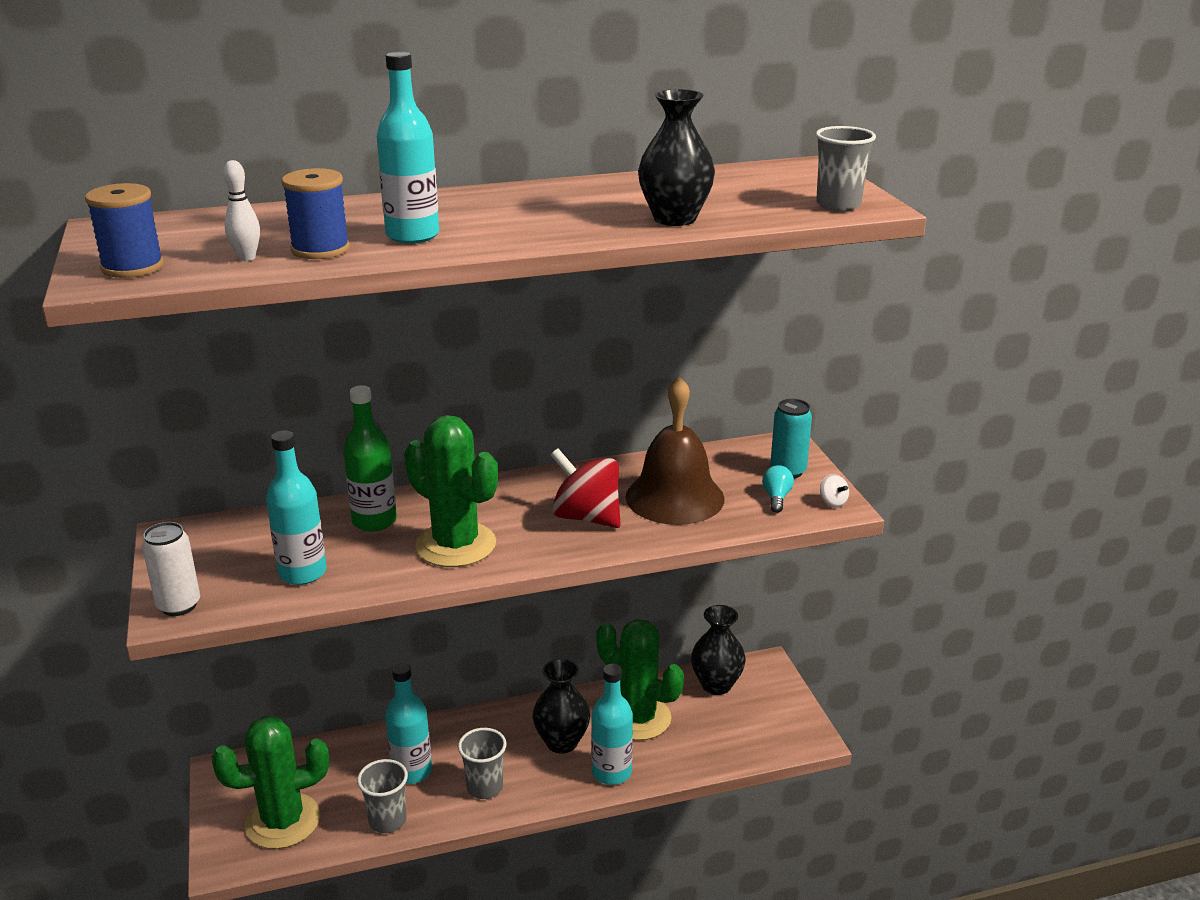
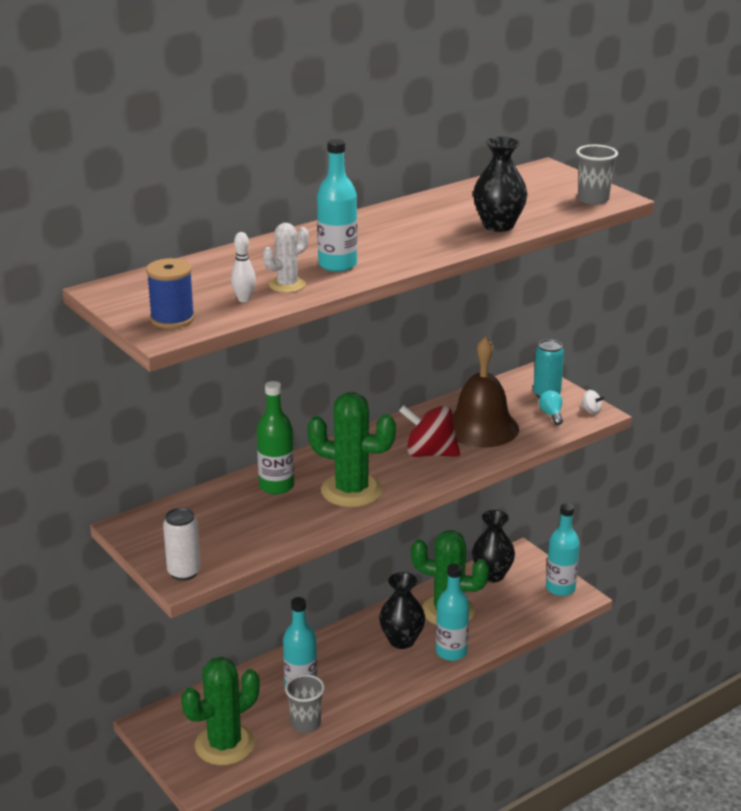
camera: 20 degrees left, 0 degrees up
(302, 573) = (256, 532): turquoise bottle -> turquoise bottle (560, 588)
(320, 249) = (287, 285): blue spool -> white cactus
(485, 787) = (364, 684): grey cup -> none

